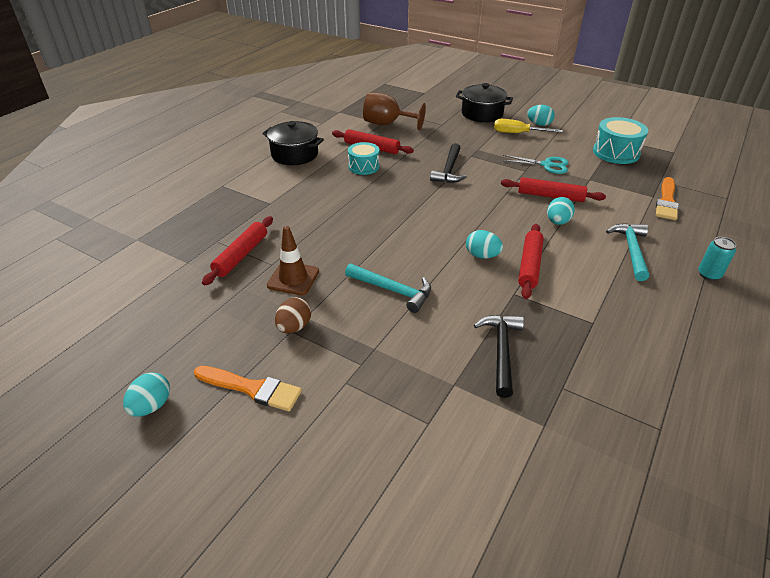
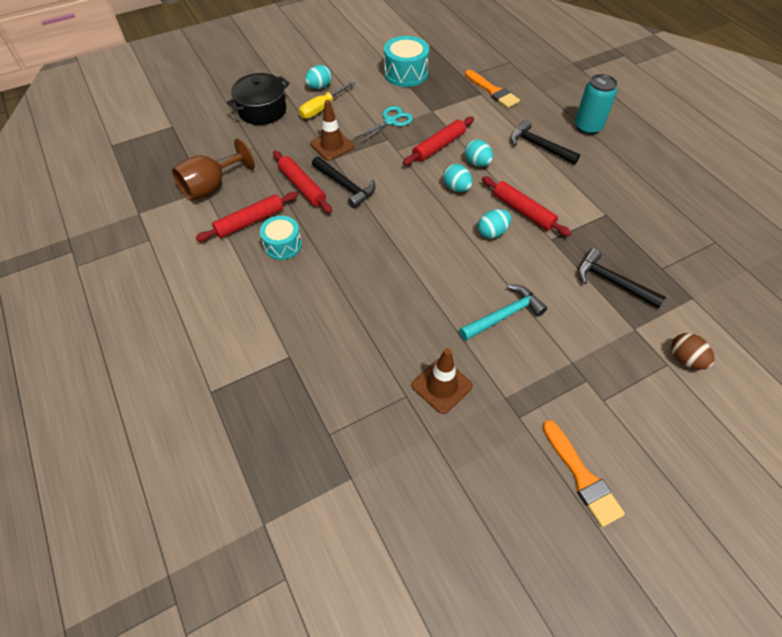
camera: 60 degrees left, 15 degrees up
(151, 406) = (570, 575): turquoise egg -> turquoise egg (456, 188)
(241, 255) = (372, 419): red rolling pin -> red rolling pin (302, 186)
(252, 388) = (582, 477): orange brush -> orange brush turned 105 degrees clockwise
(294, 154) = (202, 294): black pot -> none
(294, 327) = (515, 412): brown egg -> brown egg (685, 359)
(484, 150) = (332, 145): none -> brown traffic cone
(631, 250) = (539, 146): turquoise hammer -> black hammer
(709, 274) = (587, 127): turquoise can -> turquoise can, size x1.58

